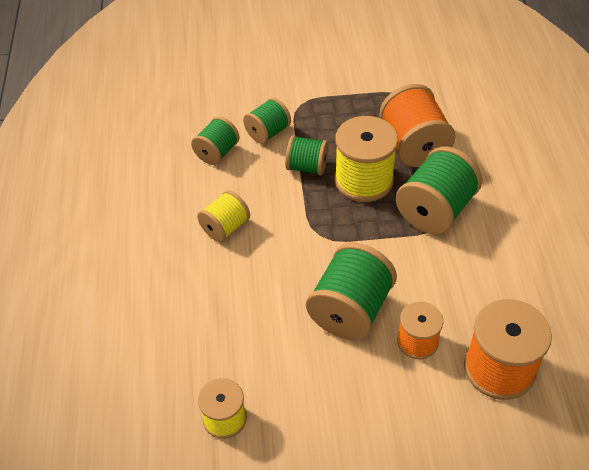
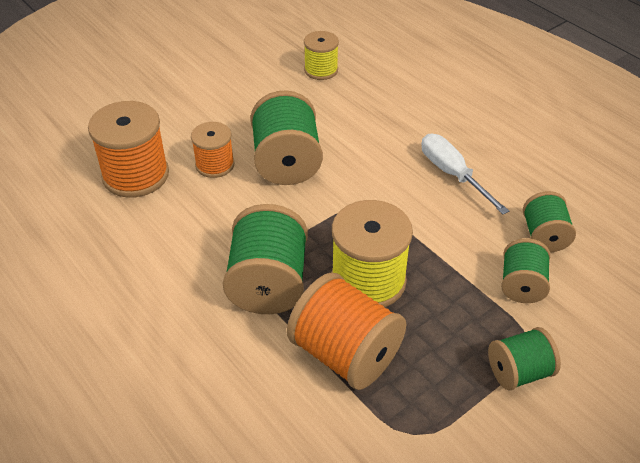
camera: 145 degrees right, 5 degrees down
(225, 227) = (452, 174): yellow spool -> white screwdriver
(307, 167) = (439, 266): green spool -> green spool (519, 372)

